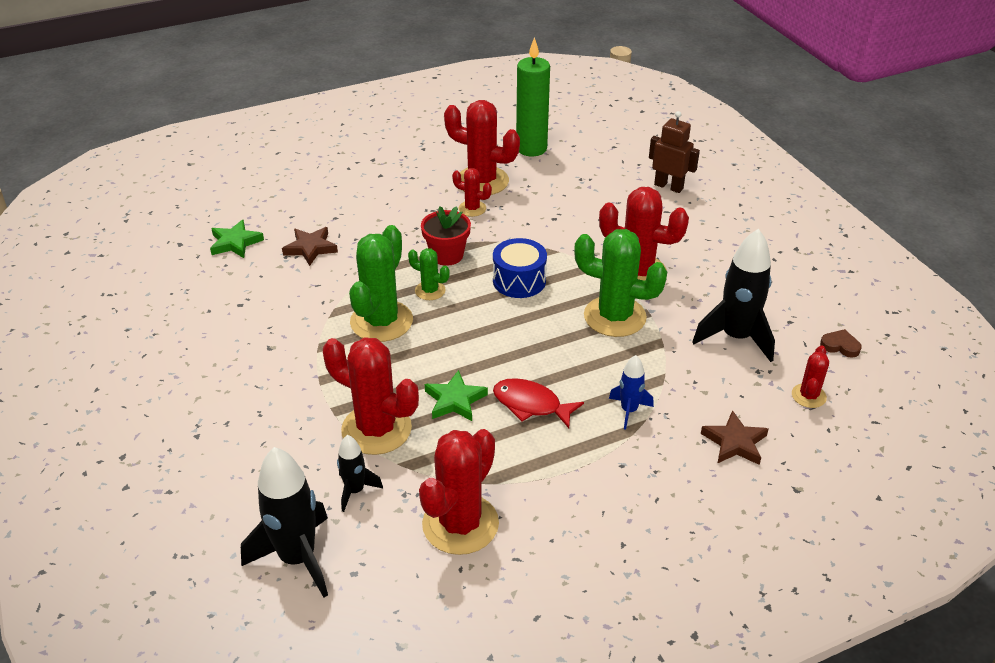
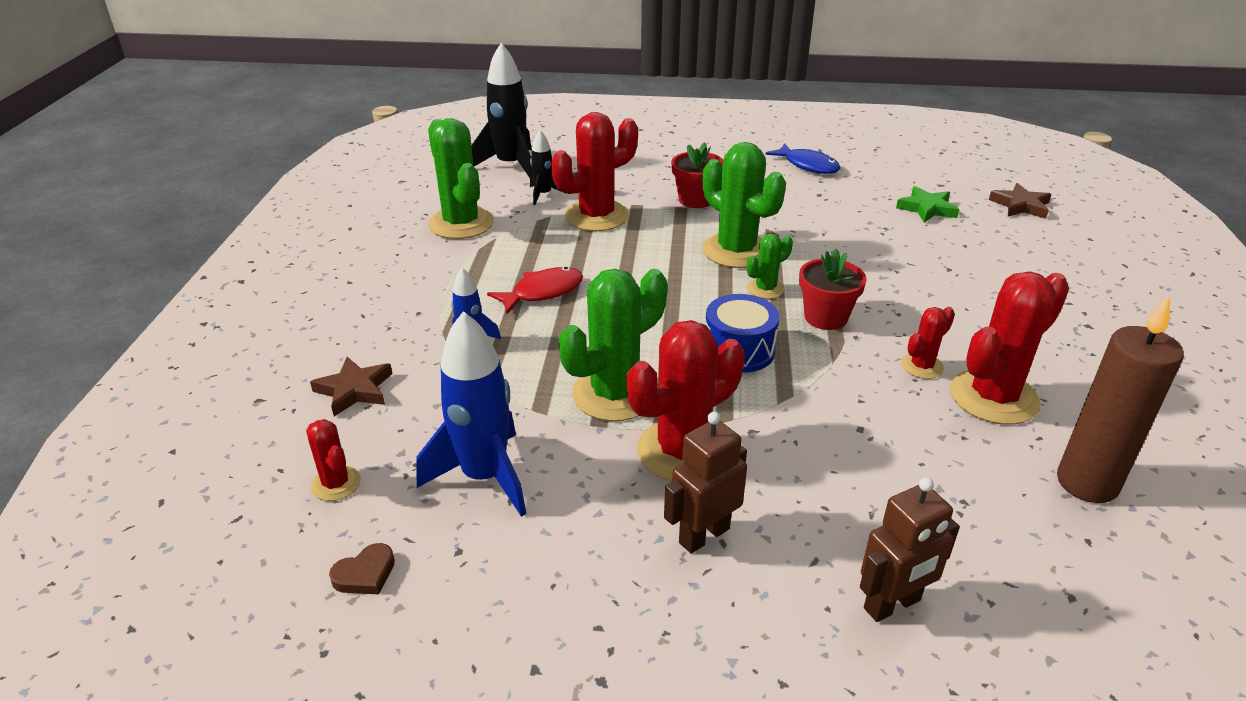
camera: 120 degrees right, 5 degrees down
(175, 326) = (808, 165): none -> blue fish
(298, 375) = (696, 200): none -> red flower pot
(310, 248) = (892, 243): brown star -> brown star (1020, 205)
(455, 400) = (591, 257): green star -> none
(460, 524) = (461, 223): red cactus -> green cactus
(531, 148) = (1087, 483): green candle -> brown candle
(688, 246) = (703, 535): none -> brown robot
(736, 337) = (485, 477): black rocket -> blue rocket

